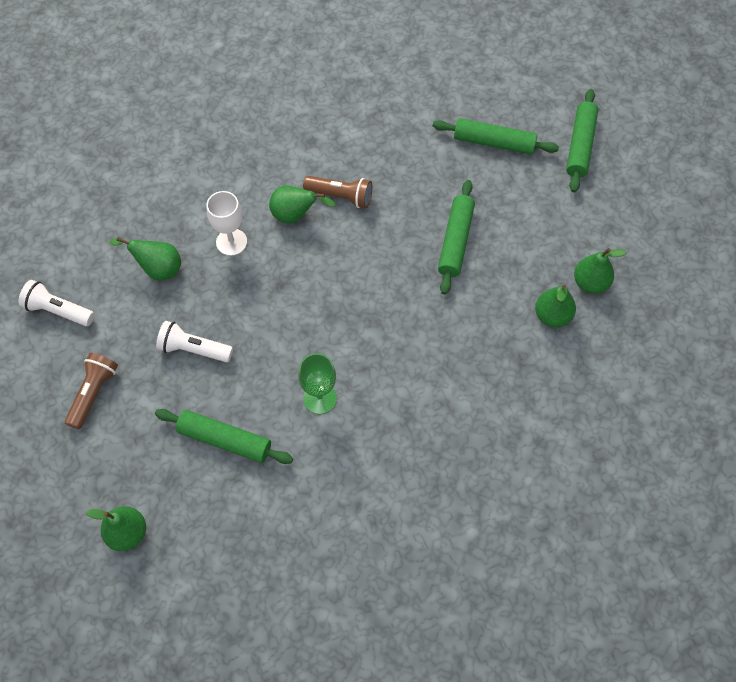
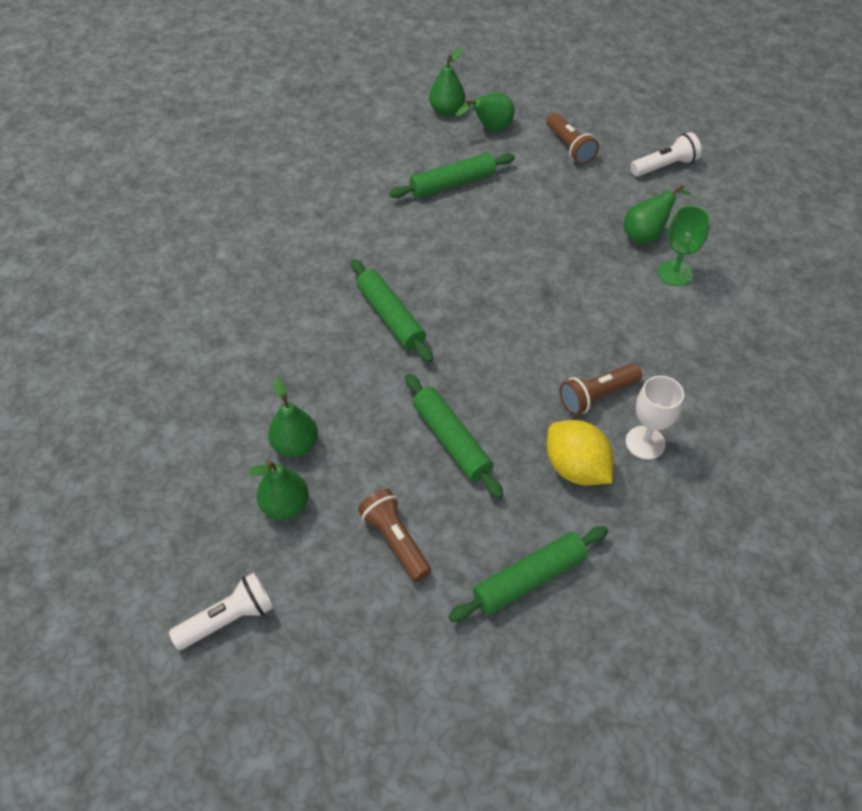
camera: 135 degrees right, 10 degrees down
(194, 349) = (546, 211): white flashlight -> white flashlight (228, 619)
(231, 242) = (626, 291): white goblet -> white goblet (645, 443)
(295, 215) = (609, 349): green pear -> green pear (490, 129)
(319, 398) = (420, 248): green goblet -> green goblet (674, 273)
(404, 170) = (576, 468): none -> yellow lemon
(544, 214) = (395, 540): none -> brown flashlight
(580, 145) = (435, 663): green rolling pin -> green rolling pin (390, 317)

